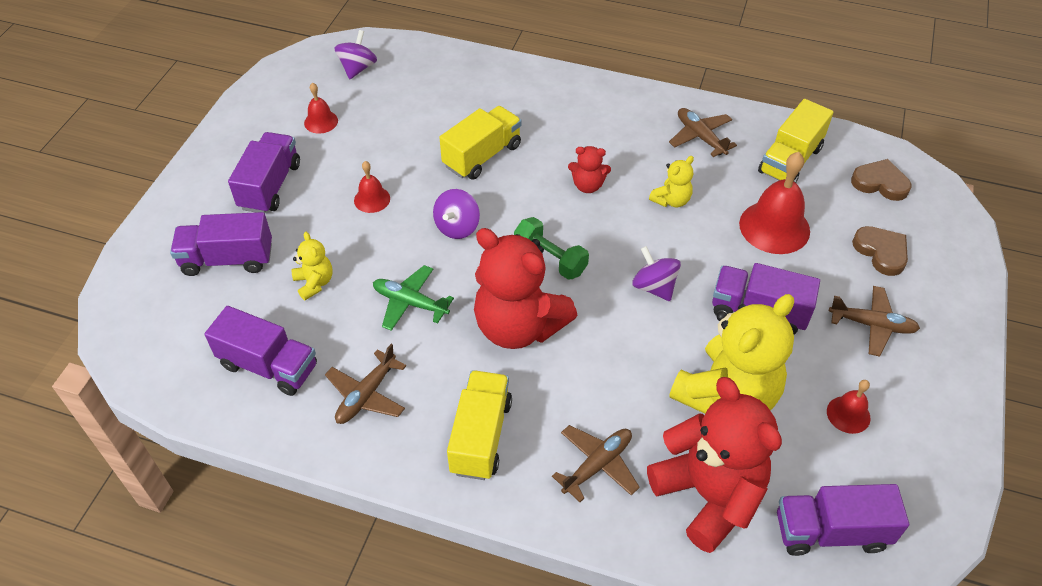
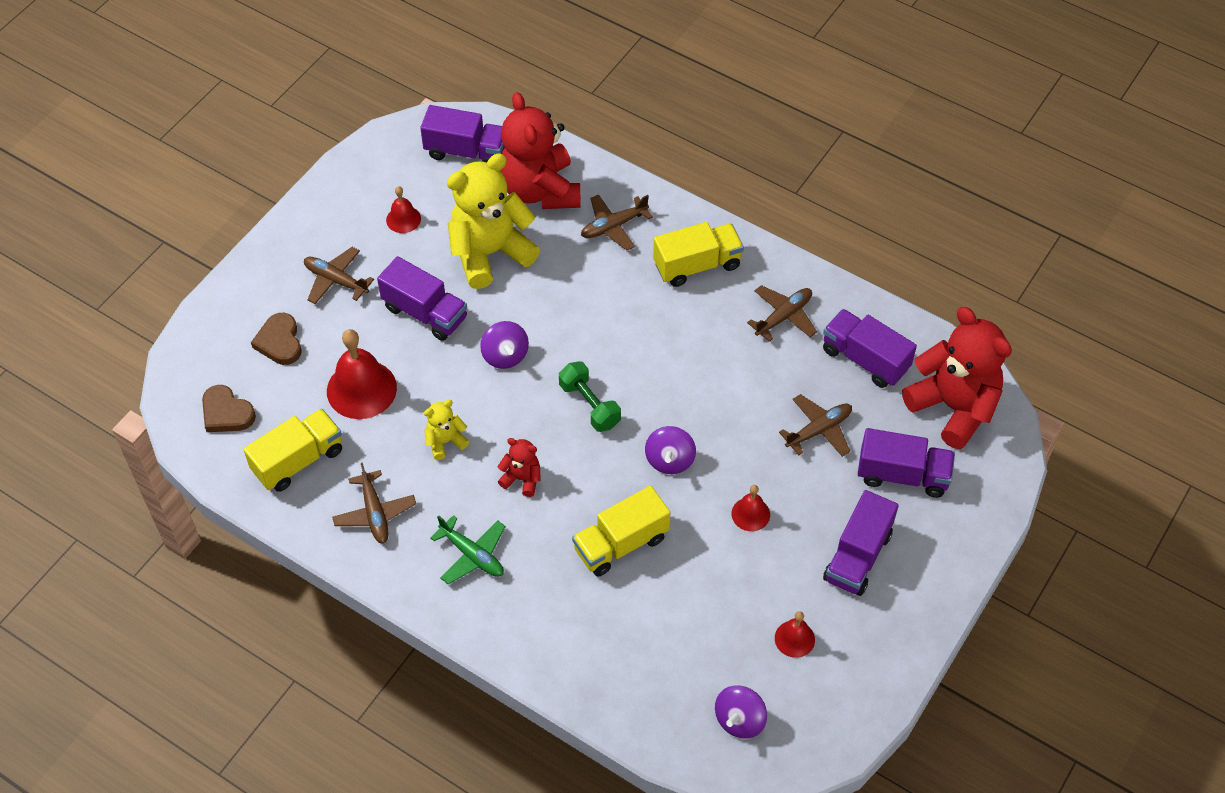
camera: 165 degrees left, 5 degrees up
(314, 283) = (819, 430): yellow teddy bear -> brown plane
(410, 303) = (732, 390): green plane -> green plane (472, 555)
(457, 227) = (669, 460): purple spinning top -> purple spinning top turned 150 degrees clockwise
(481, 436) = (697, 265): yellow truck -> yellow truck turned 135 degrees counterclockwise
(519, 326) = (640, 346): red teddy bear -> red teddy bear (953, 407)

